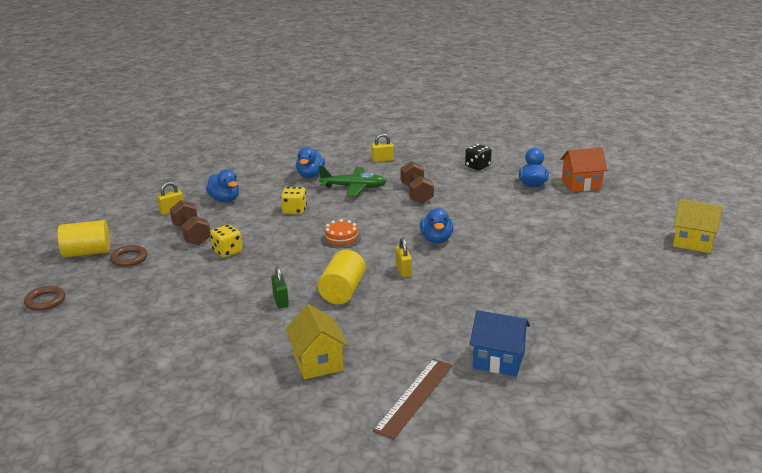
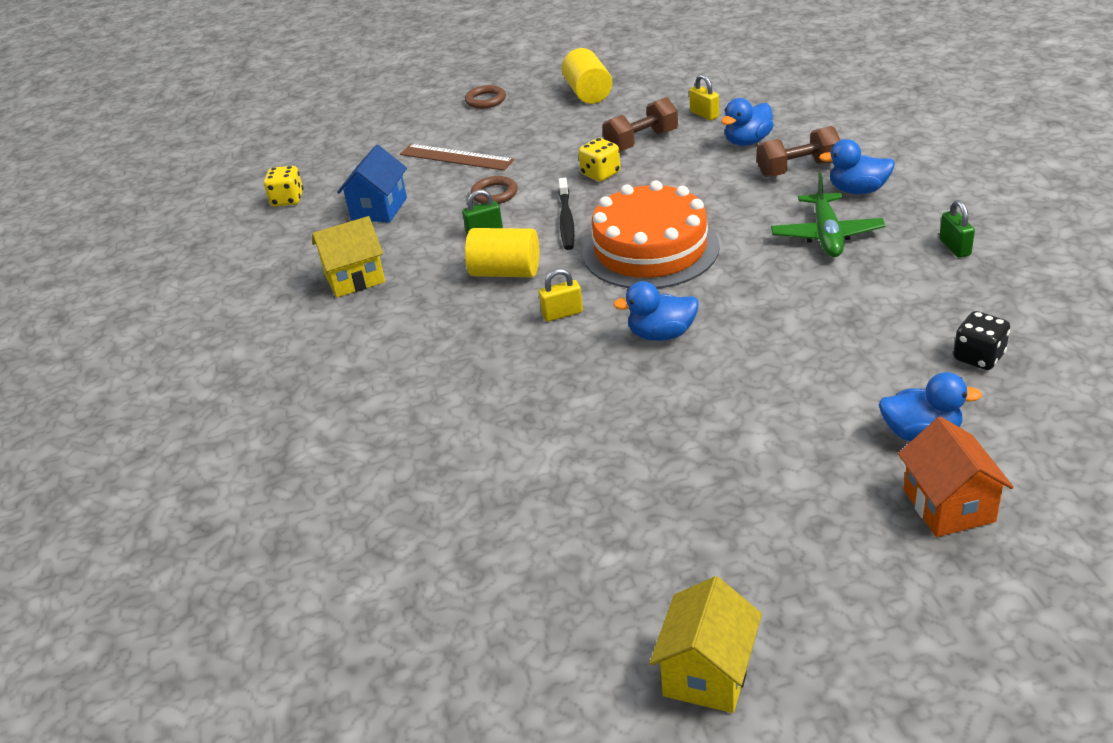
camera: 90 degrees right, 10 degrees up
(129, 258) = (577, 119): brown ring -> brown ring (494, 194)
(285, 266) = (566, 220): none -> black toothbrush
(294, 210) = (729, 198): yellow dice -> yellow dice (287, 200)
(341, 238) = (650, 249): orange cake -> orange cake, size x2.32
(382, 160) = (954, 247): yellow padlock -> green padlock
(414, 397) = (277, 353): brown ruler -> brown ruler (456, 157)
(416, 194) = (825, 298): brown dumbbell -> brown dumbbell (798, 169)
(498, 360) = (336, 414): blue house -> blue house (379, 209)

